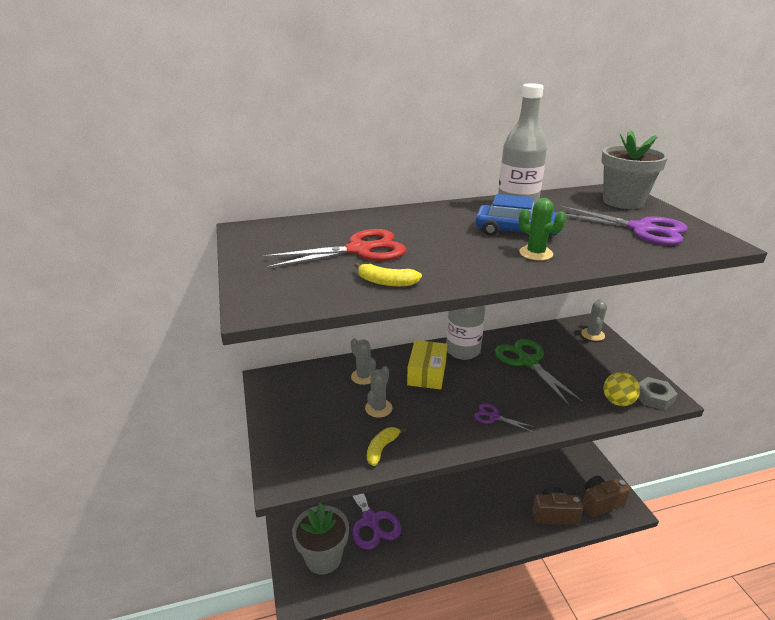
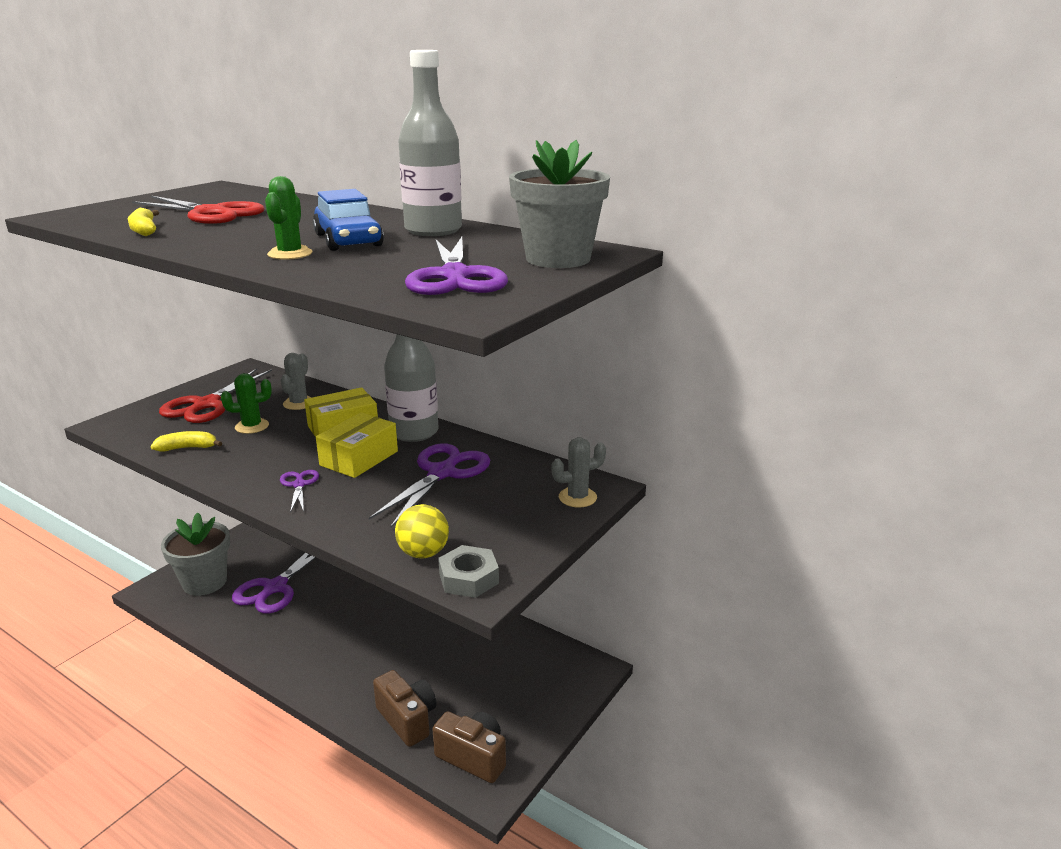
camera: 50 degrees right, 5 degrees down
(310, 417) = (207, 404): none -> red scissors
(378, 408) = (252, 426): grey cactus -> green cactus
(478, 382) = (359, 458): none -> yellow box
(527, 362) = (442, 473): green scissors -> purple scissors

